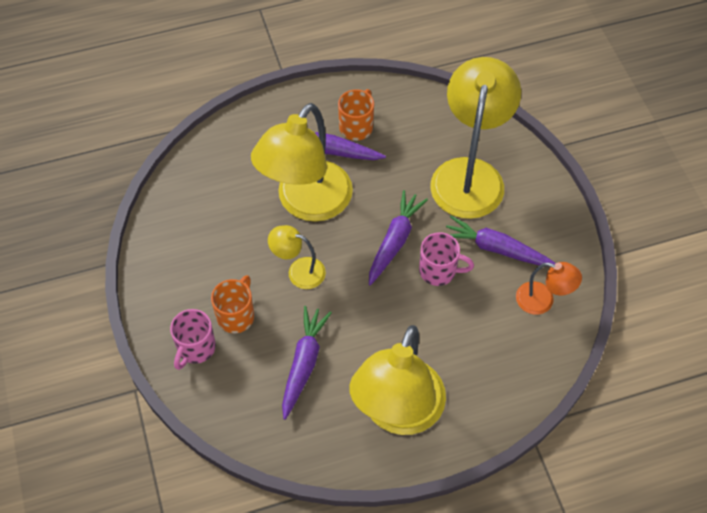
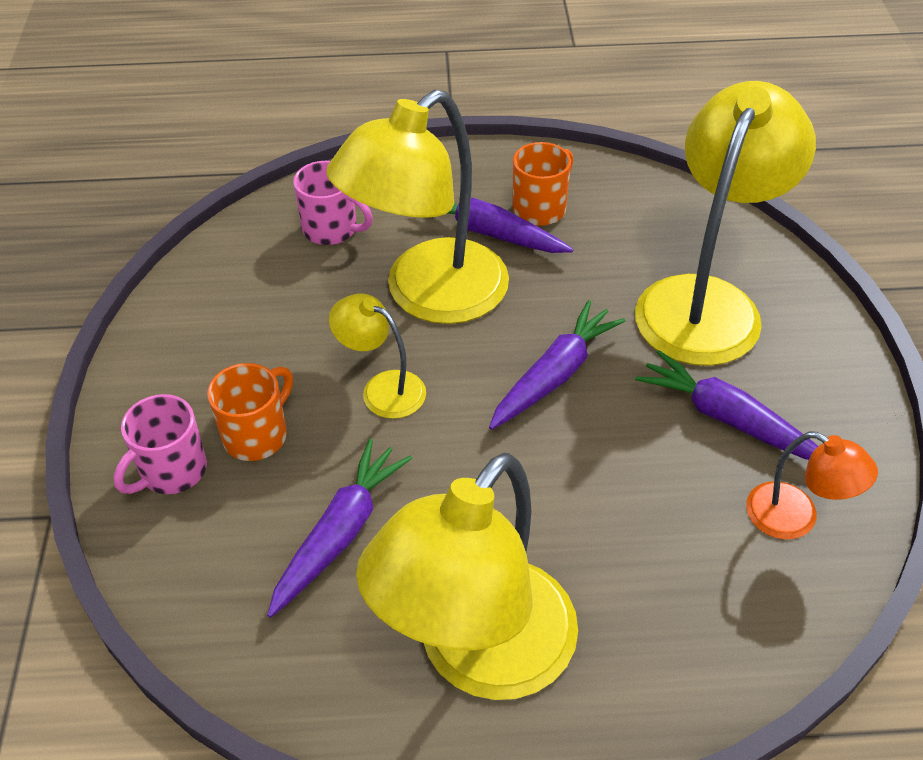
camera: 15 degrees right, 10 degrees down
(439, 271) = (618, 434): pink mug -> pink mug (332, 229)

